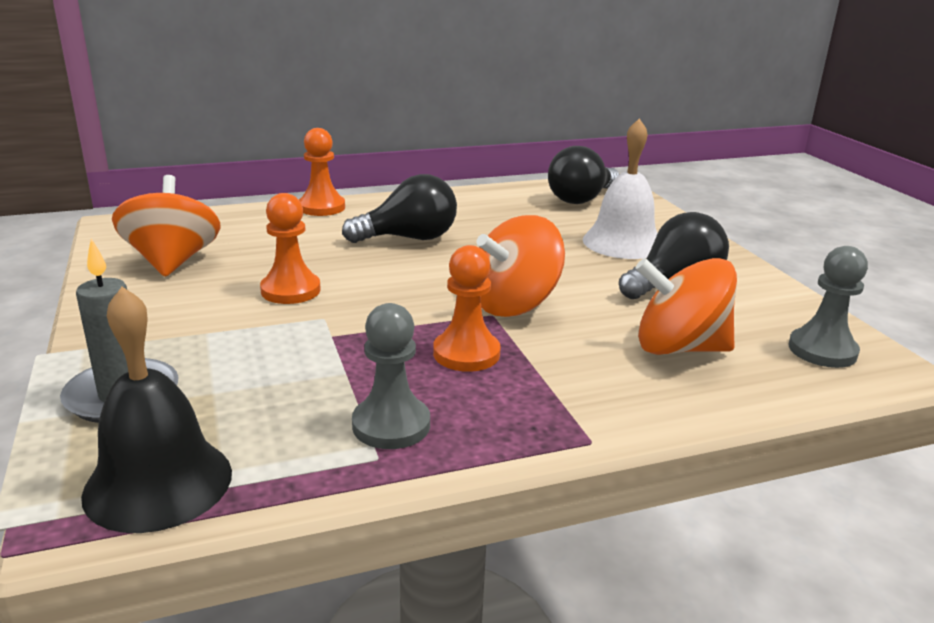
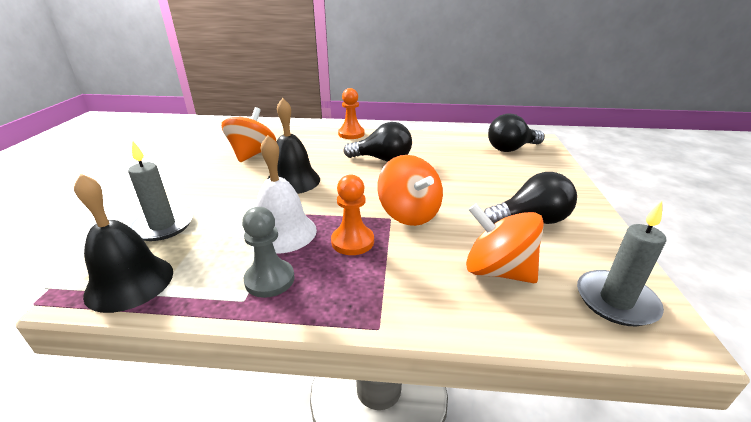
camera: 25 degrees right, 5 degrees up
(290, 290) = (293, 181): orange pawn -> black bell
(514, 304) = (409, 214): orange spinning top -> orange spinning top turned 105 degrees counterclockwise
(623, 242) = (516, 183): white bell -> white bell (282, 232)
(822, 350) = (616, 301): grey pawn -> grey candle

